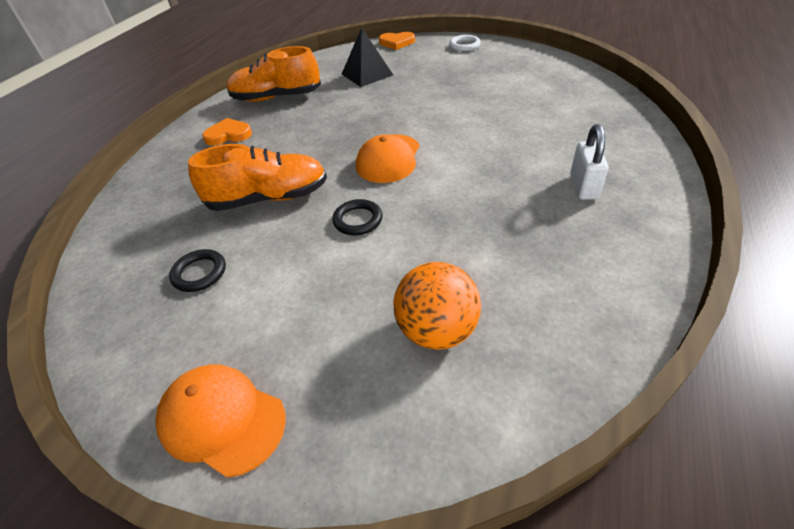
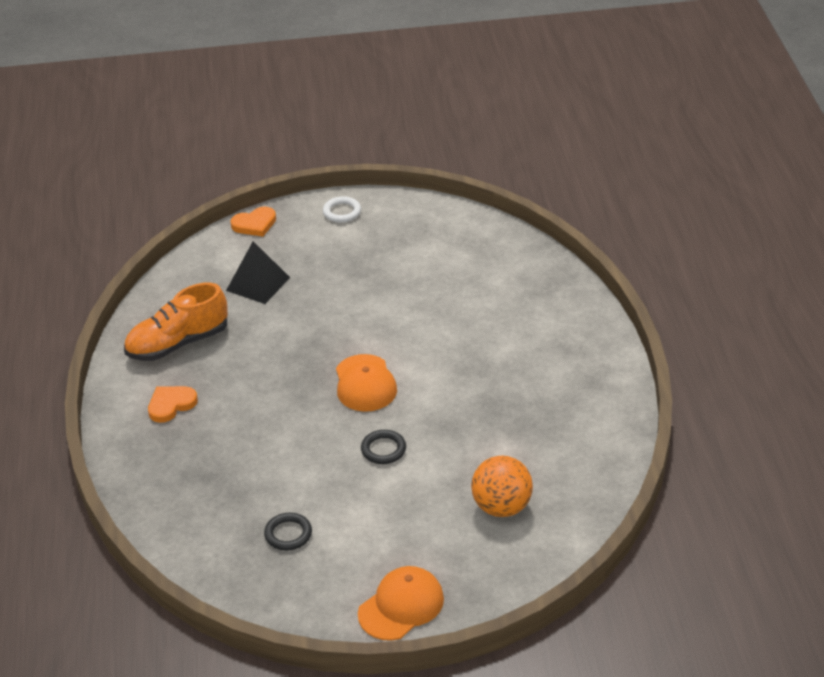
camera: 30 degrees left, 5 degrees down
(222, 419) = (401, 606): orange cap -> orange cap turned 135 degrees clockwise
(269, 198) = (285, 456): orange shoe -> none
(583, 187) = (548, 362): white padlock -> none

